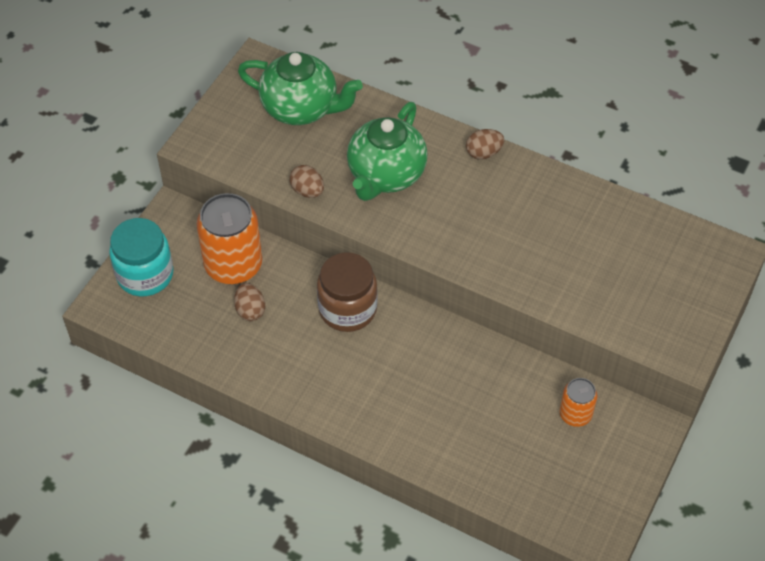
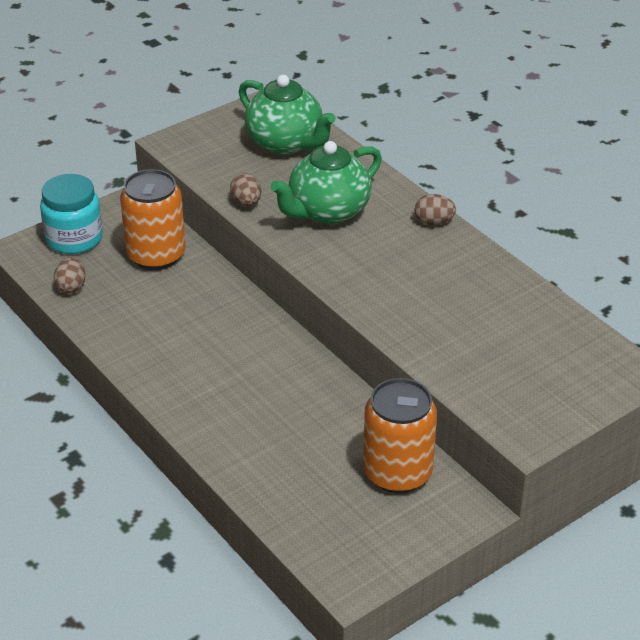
camera: 25 degrees right, 15 degrees down
(250, 310) = (146, 292): brown egg -> brown egg (71, 287)
(347, 309) = (235, 319): brown jar -> none
(575, 414) = (397, 473): orange can -> orange can, size x1.88

